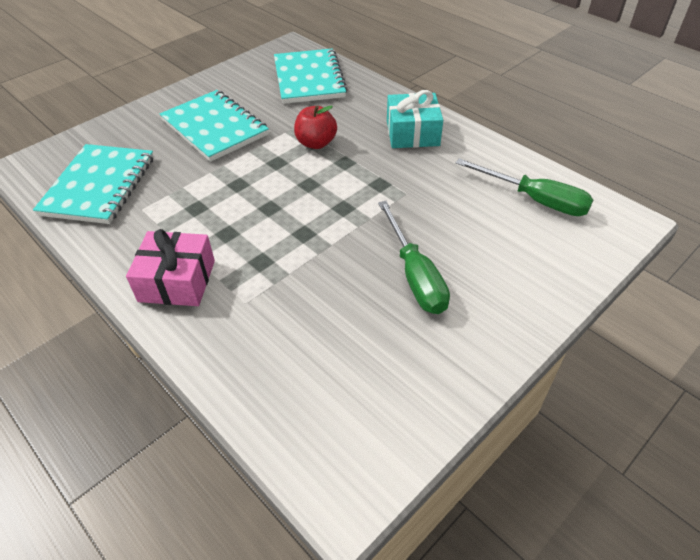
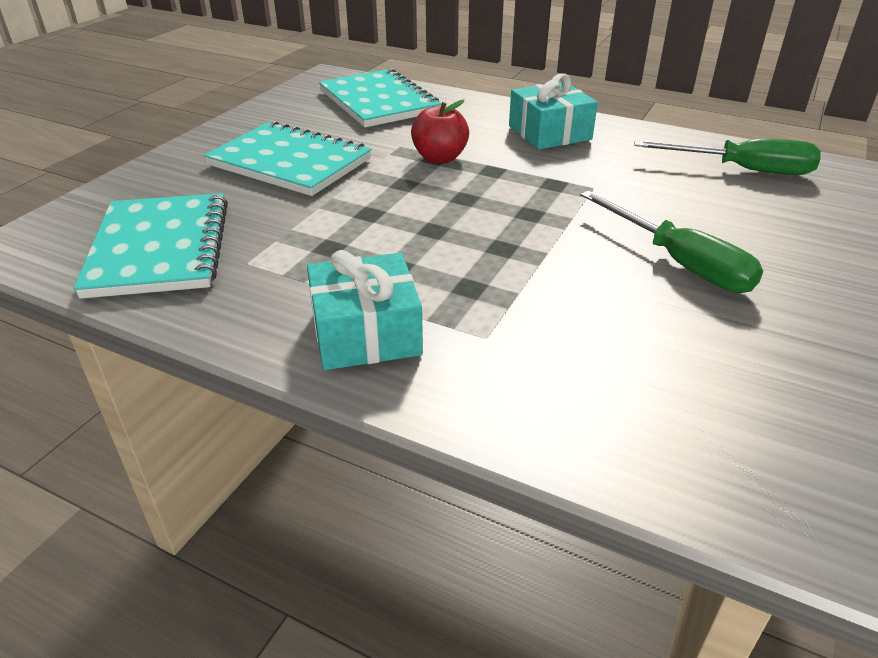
camera: 20 degrees left, 10 degrees down
(177, 281) = (366, 333): pink gift -> turquoise gift

